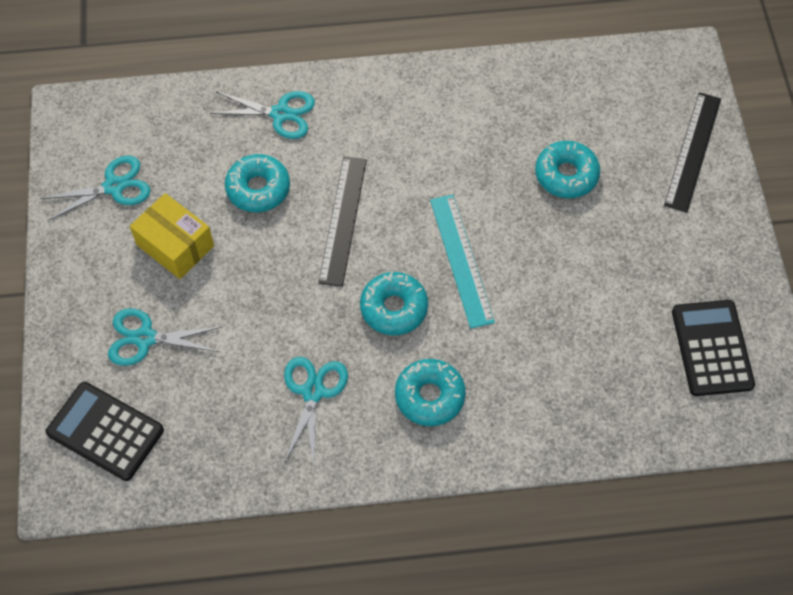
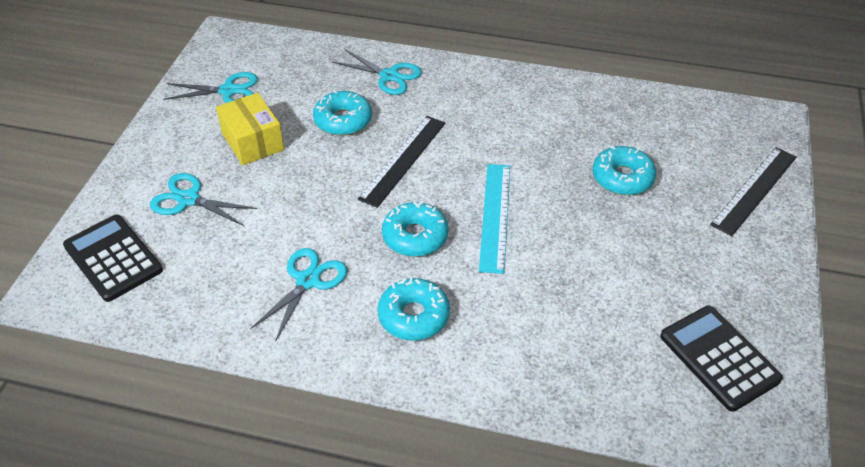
camera: 20 degrees right, 15 degrees down
(712, 348) = (719, 358): black calculator -> black calculator turned 45 degrees counterclockwise

